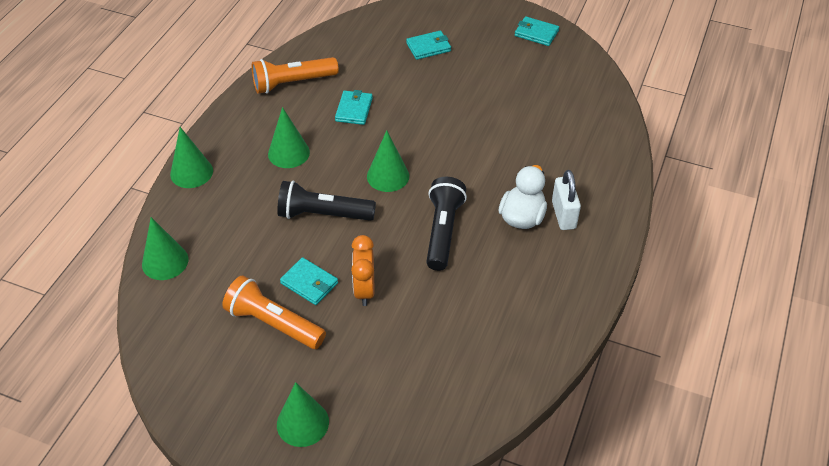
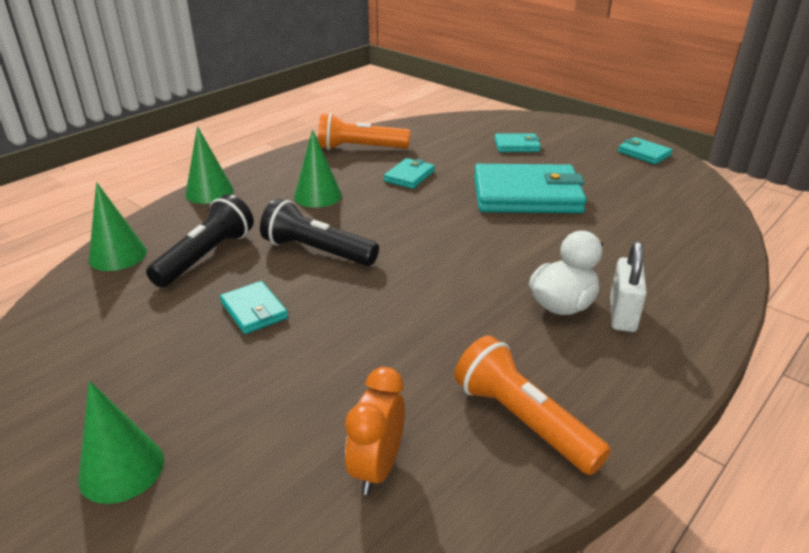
camera: 20 degrees right, 15 degrees down
(273, 323) = (180, 340): orange flashlight -> orange flashlight (523, 420)
(364, 290) = (314, 333): orange clock -> orange clock (377, 468)
(388, 176) = (413, 233): green cone -> none
(443, 231) = (450, 296): black flashlight -> black flashlight (206, 256)
(458, 109) = (526, 195): none -> turquoise wallet

